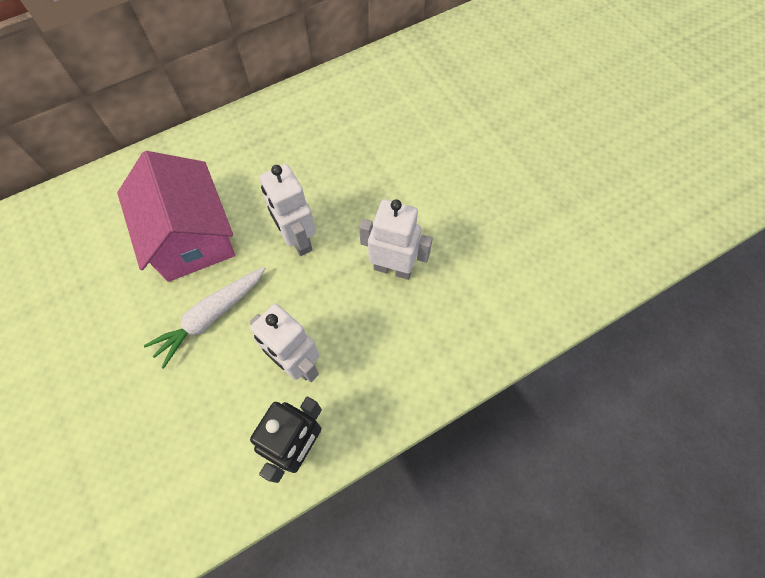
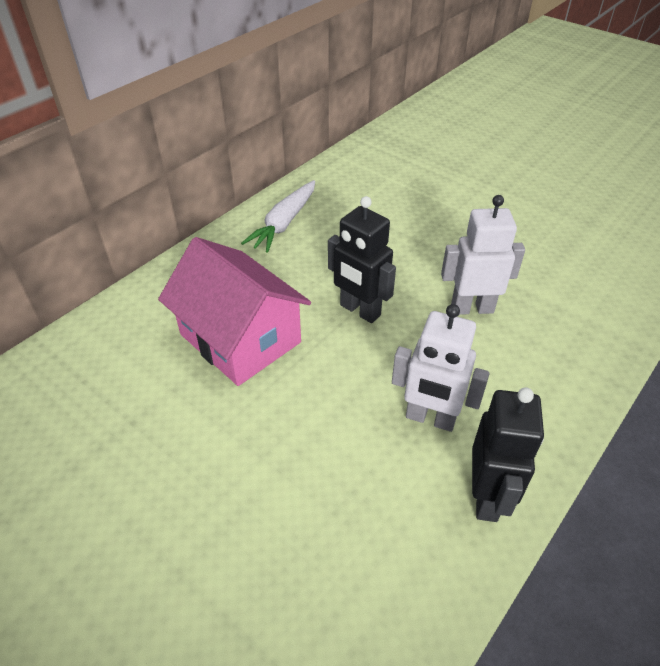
camera: 20 degrees left, 20 degrees down
(210, 317) = (307, 405): white carrot -> white carrot (284, 223)
(298, 240) = (359, 311): white robot -> black robot

